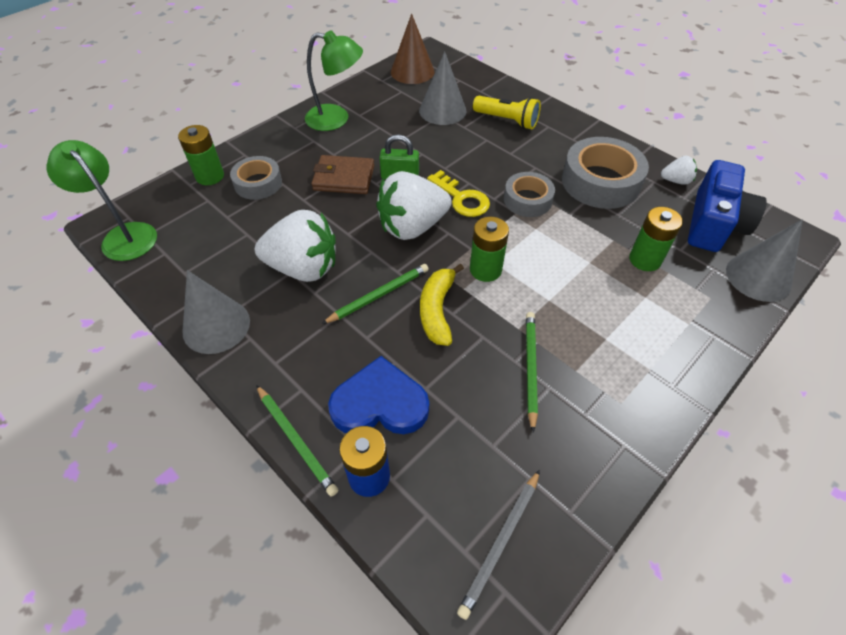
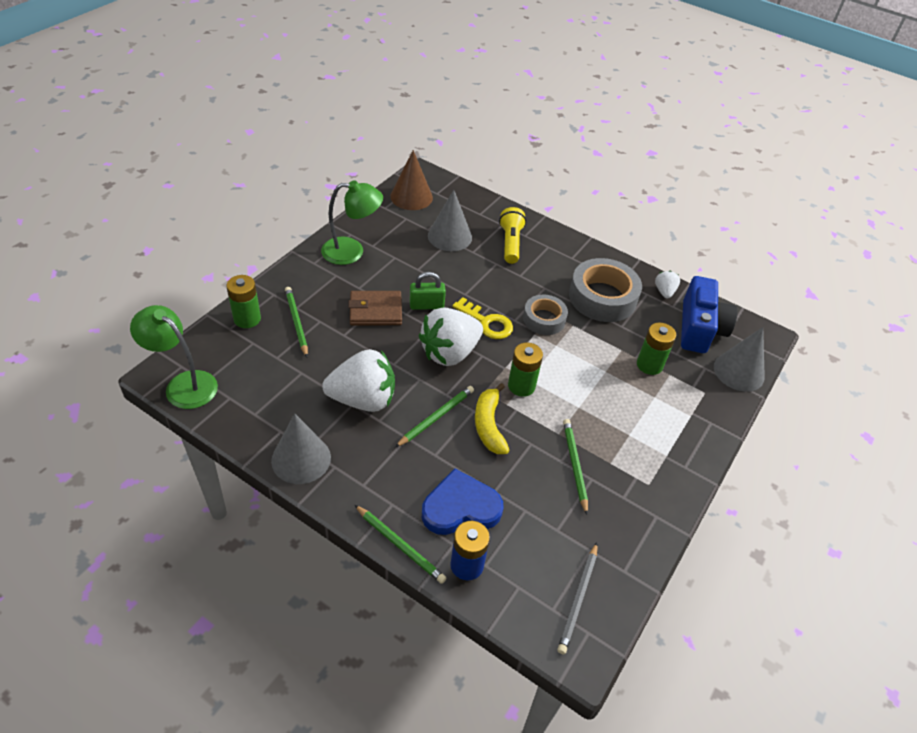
camera: 15 degrees left, 5 degrees down
(258, 183) = (296, 322): grey tape -> green pencil
(507, 121) = (510, 243): yellow flashlight -> yellow flashlight turned 105 degrees counterclockwise
(675, 181) = (664, 292): white strawberry -> white strawberry turned 75 degrees counterclockwise

